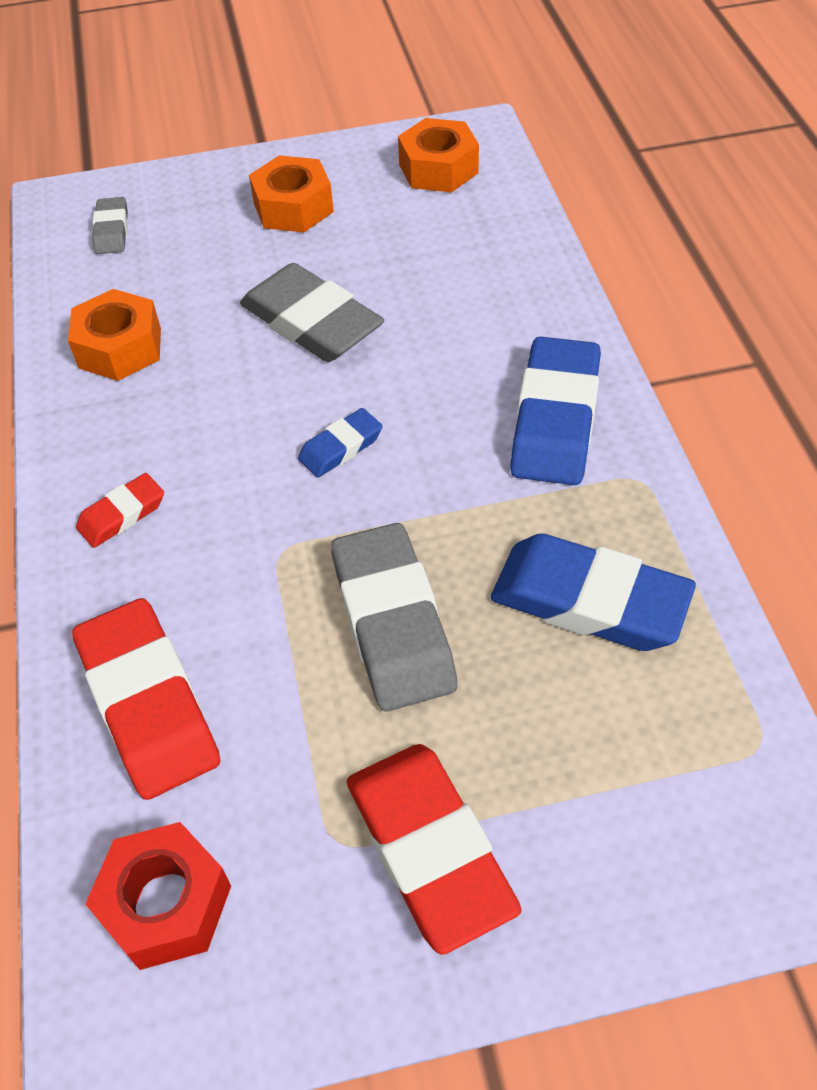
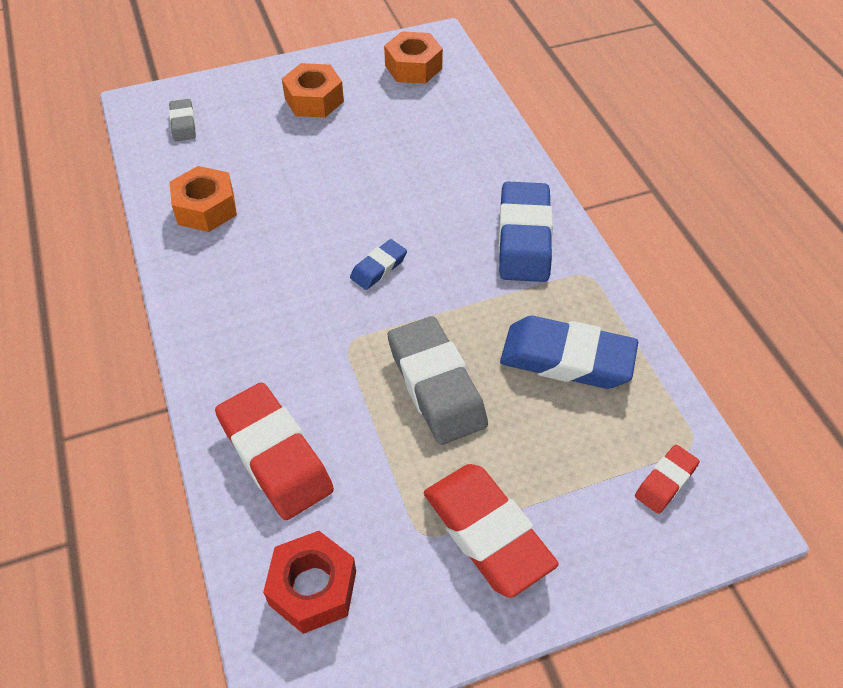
camera: 10 degrees left, 0 degrees up
(122, 515) = (230, 326): red eraser -> red eraser (665, 481)
(311, 323) = (342, 181): grey eraser -> none

